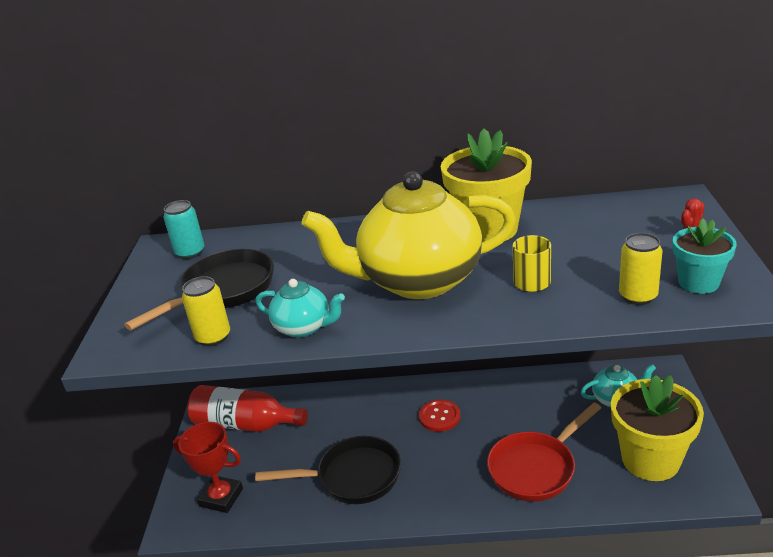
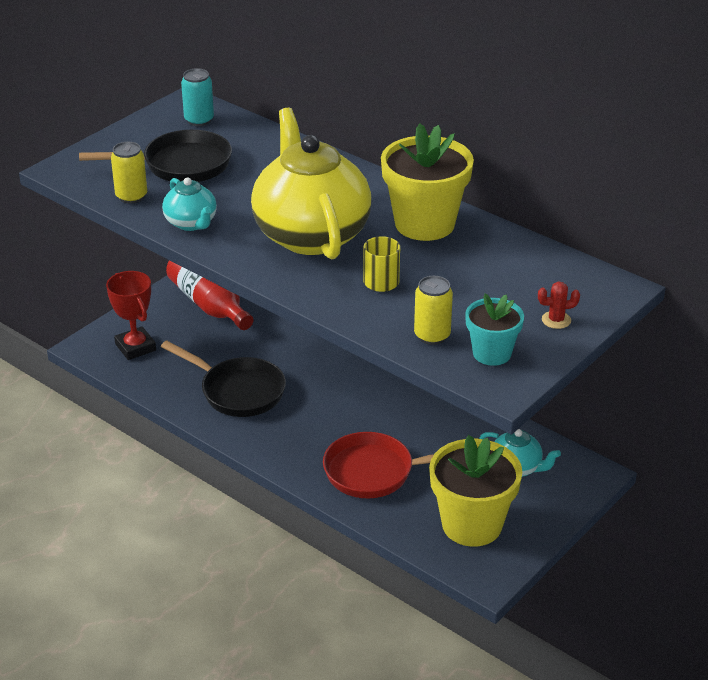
camera: 35 degrees right, 5 degrees up
(418, 281) = (310, 234): yellow teapot -> yellow teapot turned 45 degrees clockwise
(439, 417) = (357, 390): red button -> none

